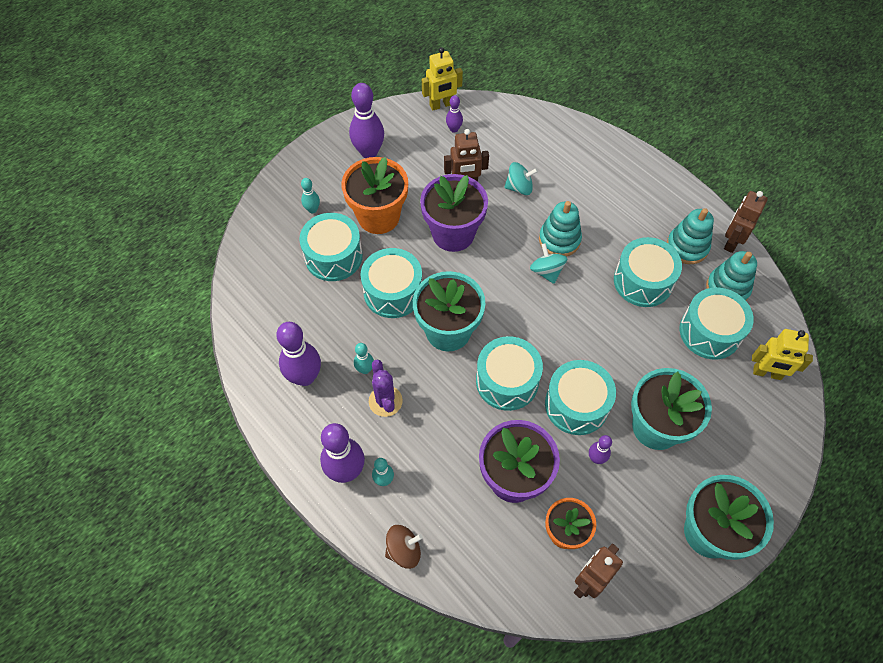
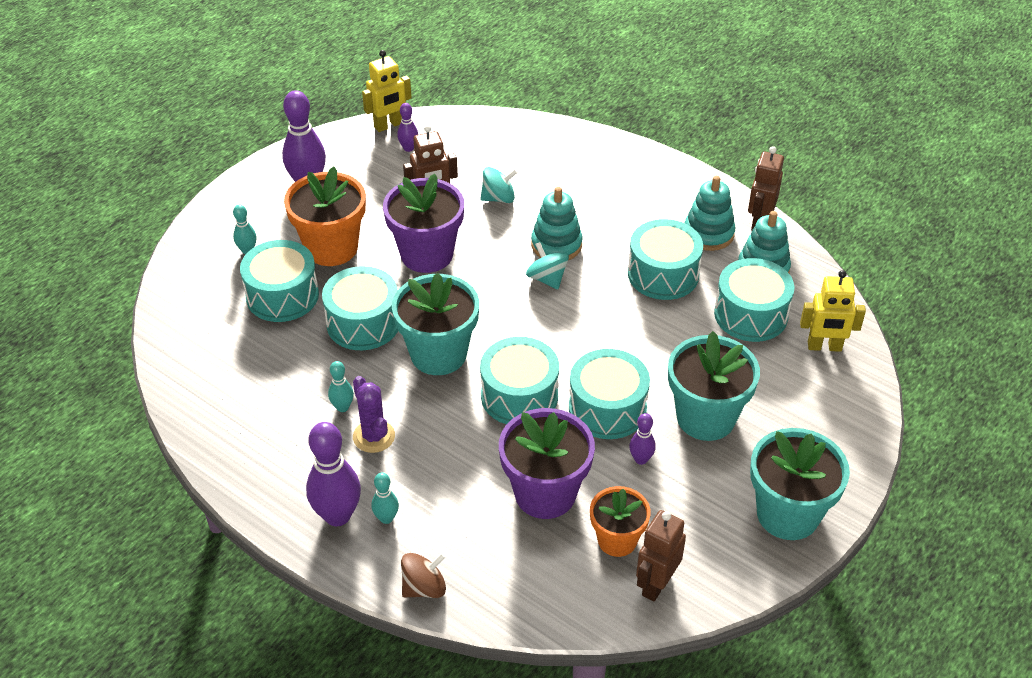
camera: 10 degrees left, 15 degrees down
(305, 377) = (268, 425): purple bowling pin -> none

